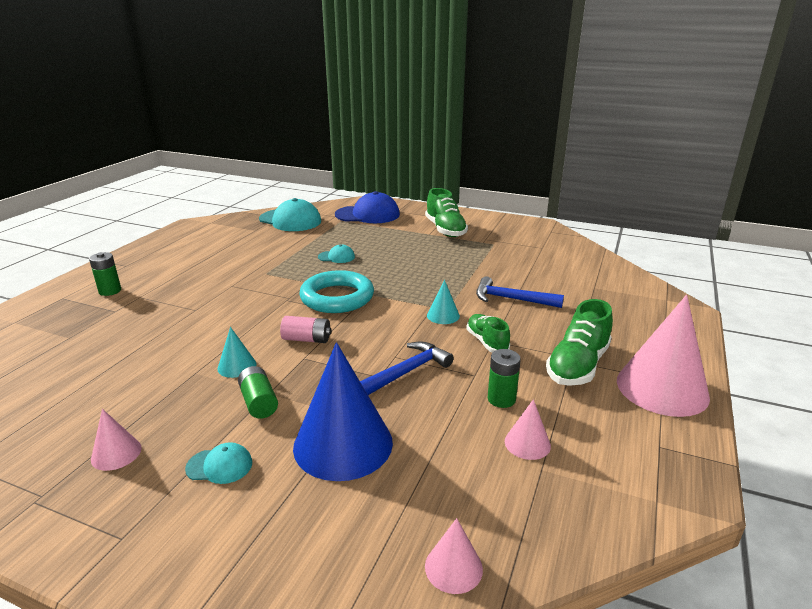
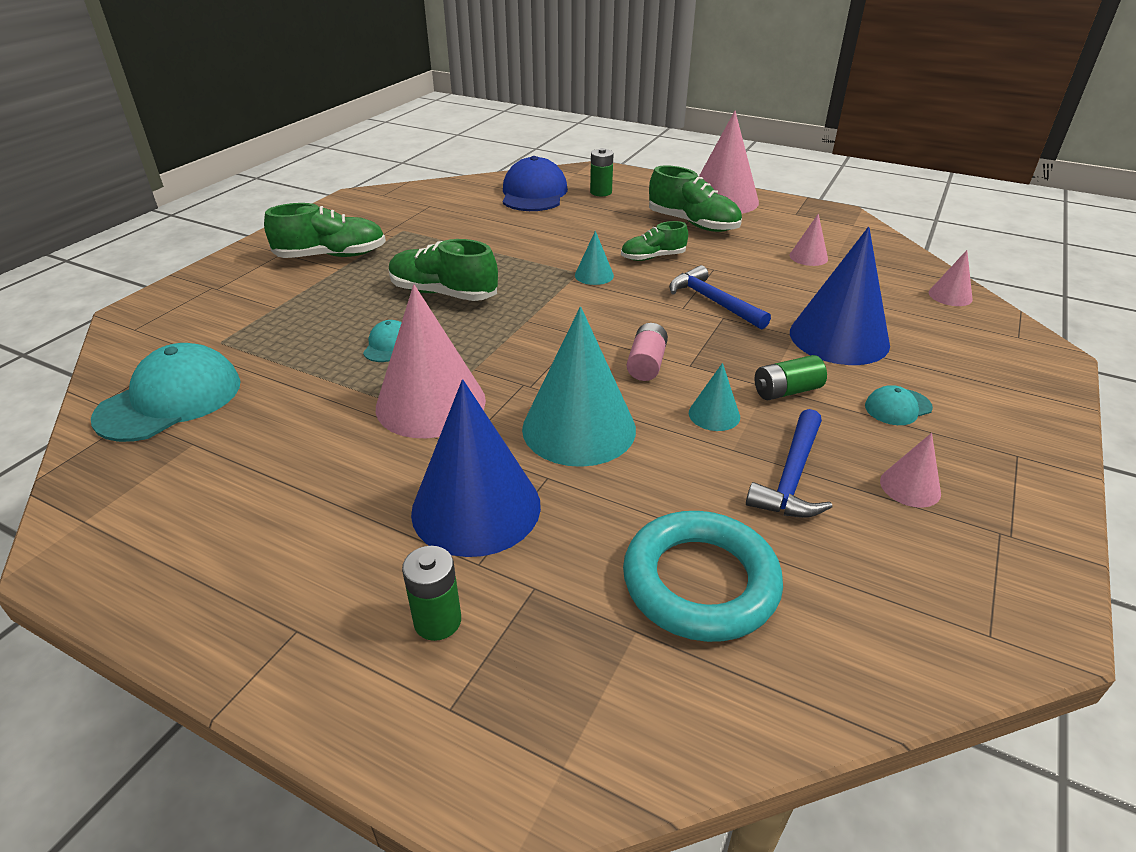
camera: 85 degrees left, 10 degrees up
(179, 293) = (476, 508): none -> blue cone
(219, 466) = (897, 407): turquoise cap -> turquoise cap turned 120 degrees counterclockwise
(237, 317) = (579, 428): none -> turquoise cone
(274, 274) = (430, 403): none -> pink cone
(337, 297) = (533, 343): turquoise ring -> turquoise ring (700, 582)
(367, 215) = (211, 315): blue cap -> blue cap (534, 193)
(402, 265) = (443, 293): none -> green shoe
(501, 399) = (750, 260): green battery -> green battery (601, 192)
(512, 299) = (561, 236): blue hammer -> blue hammer (792, 476)

